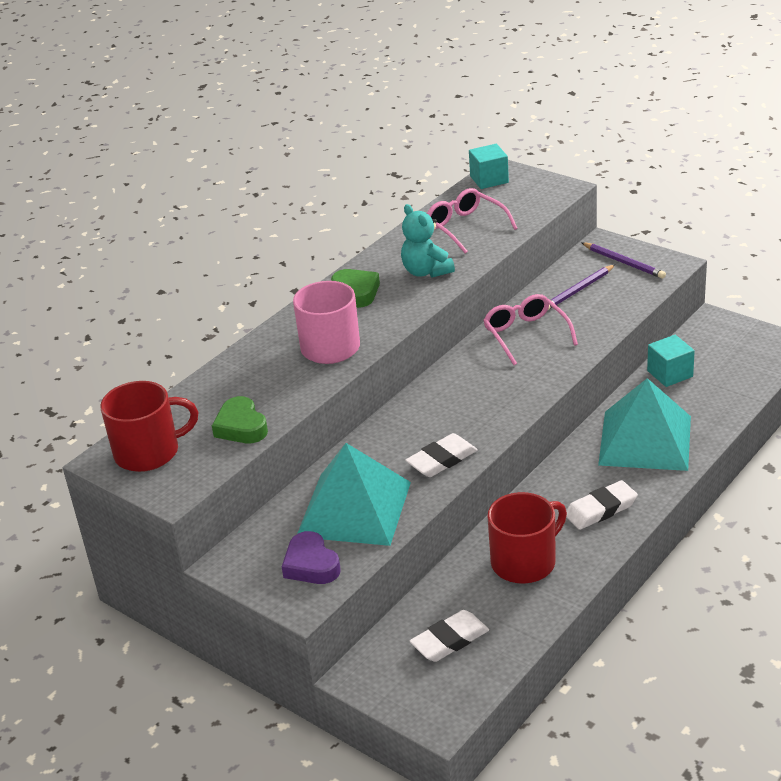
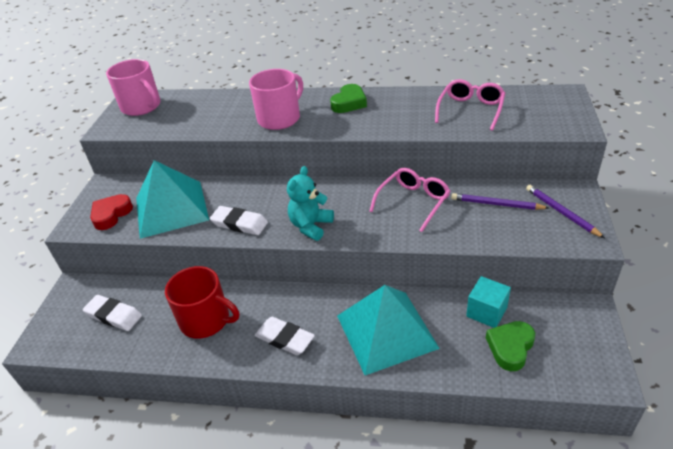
camera: 60 degrees right, 5 degrees up
(149, 452) = (142, 107): red mug -> pink mug
(241, 427) = (178, 123): green heart -> green heart (510, 347)
(311, 564) = (111, 215): purple heart -> red heart
(426, 271) = (397, 117): turquoise teddy bear -> turquoise teddy bear (311, 226)
(489, 179) = (547, 94): turquoise cube -> none
(623, 262) = (561, 212): purple pencil -> purple pencil turned 135 degrees clockwise

